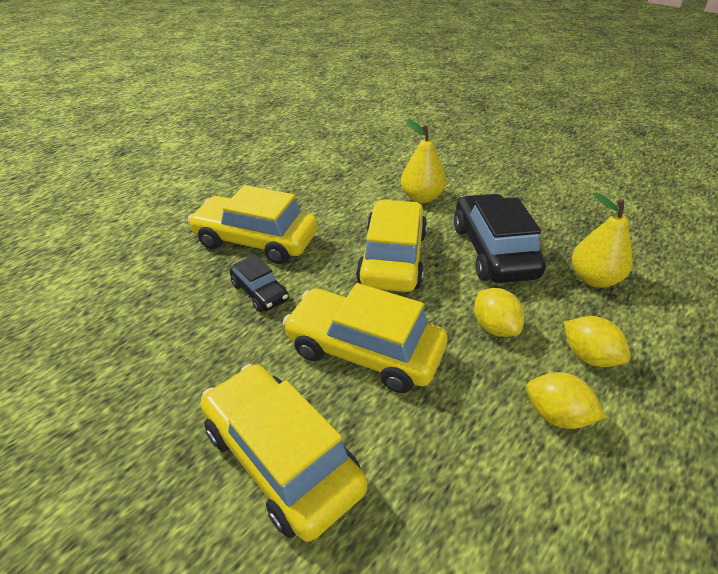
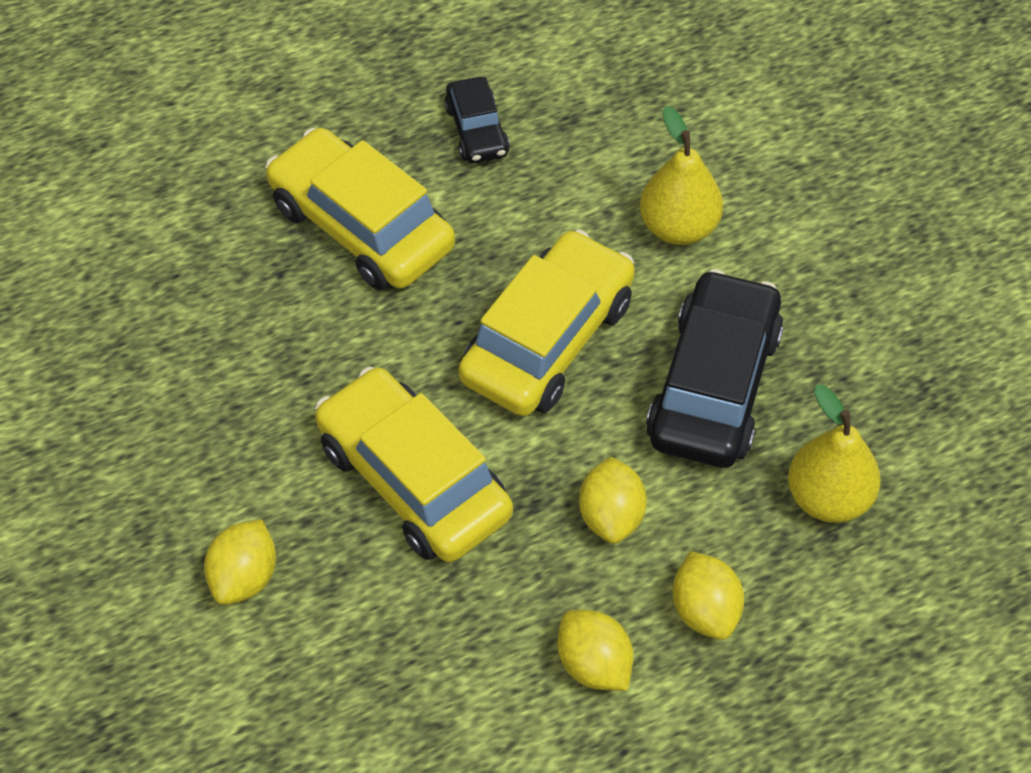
camera: 25 degrees right, 15 degrees up
(260, 292) = (324, 329): black car -> black car (477, 130)
(281, 458) = (244, 577): yellow car -> yellow lemon

